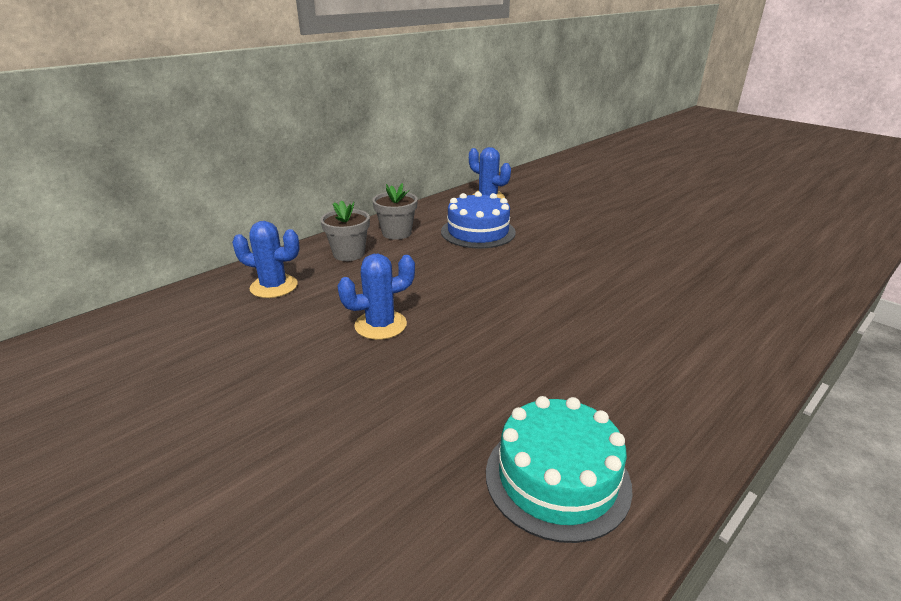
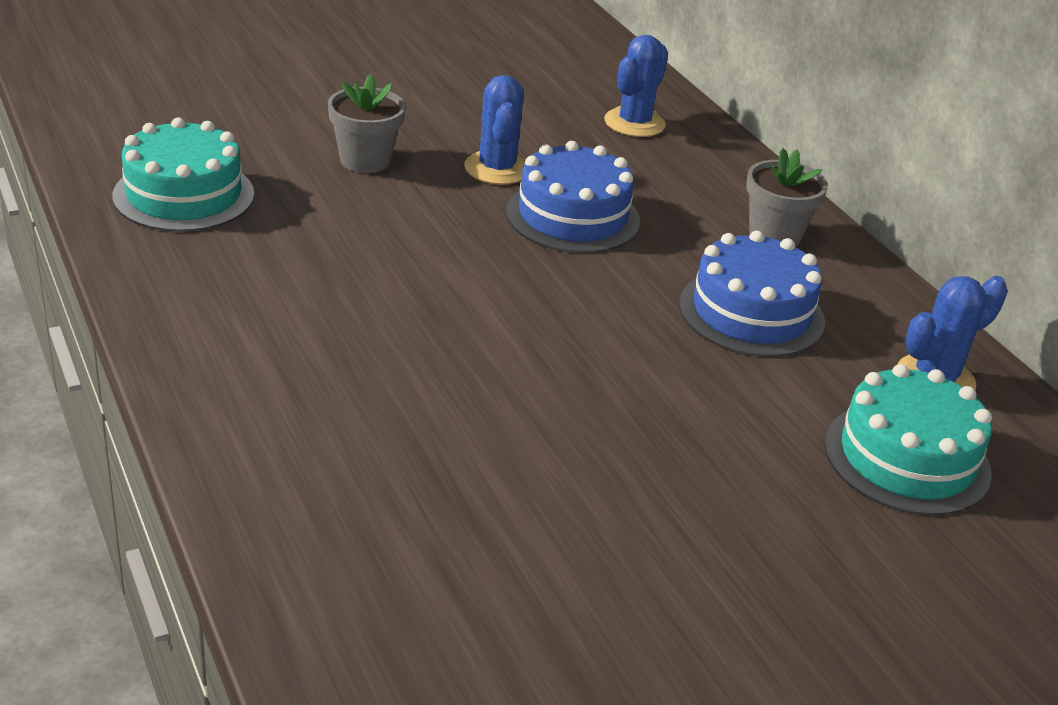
camera: 105 degrees right, 5 degrees up
(349, 254) = (710, 183): grey flower pot -> grey flower pot (365, 160)
(425, 287) = (573, 216): none -> blue cake
(547, 200) = (906, 458): none -> turquoise cake

